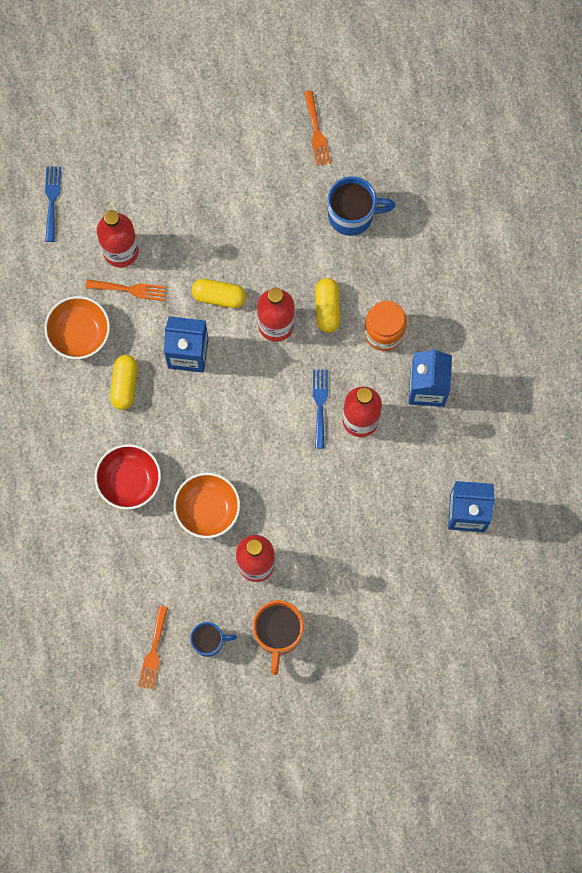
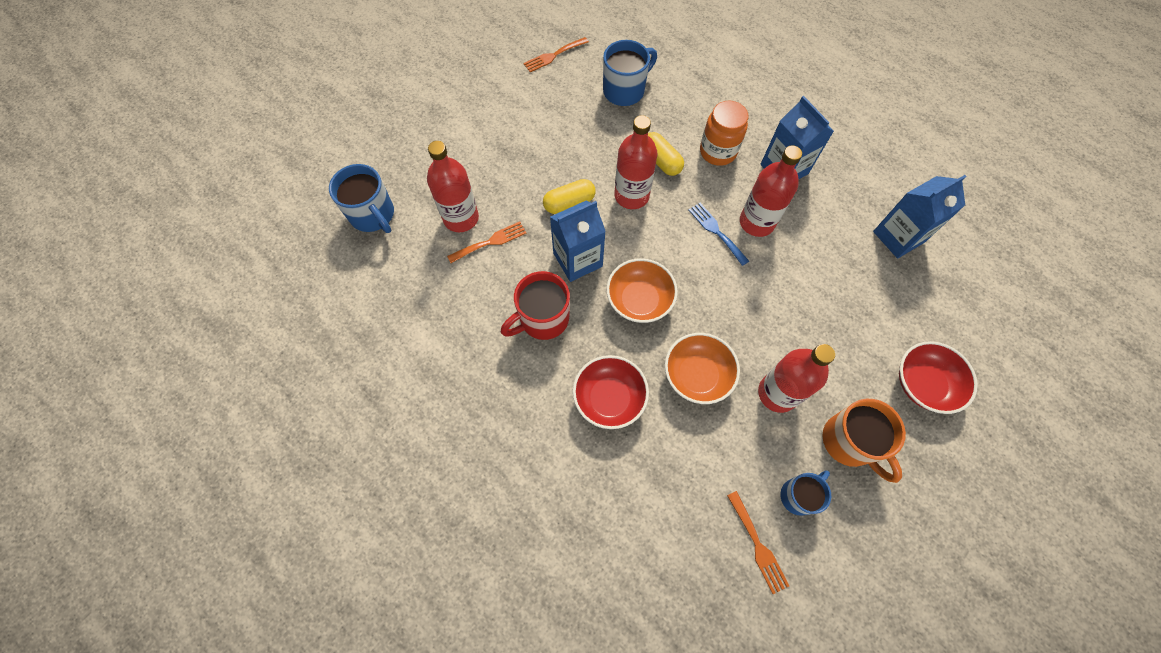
camera: 35 degrees left, 10 degrees down
(52, 200) = (373, 215): blue fork -> blue mug
(79, 333) = (471, 302): orange bowl -> orange bowl (639, 300)
(124, 385) = (542, 319): yellow capsule -> red mug
(316, 132) = (553, 55): orange fork -> orange fork turned 105 degrees clockwise
(372, 634) = (923, 384): none -> red bowl

